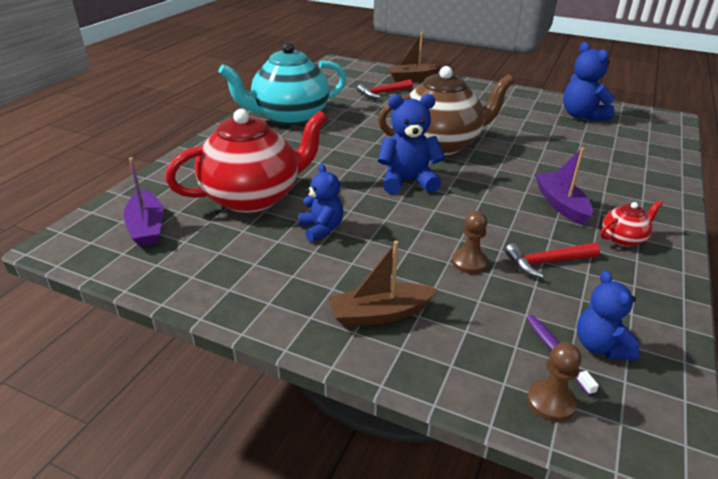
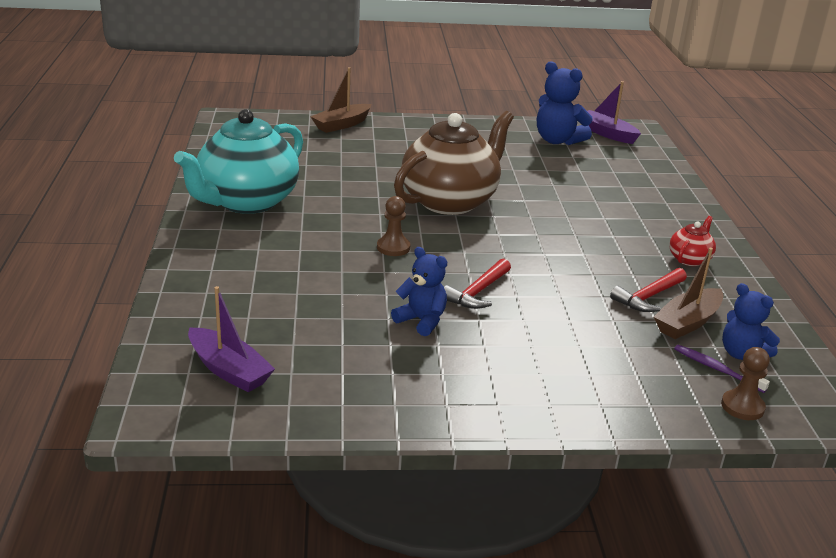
camera: 30 degrees left, 5 degrees down
(253, 197) = (312, 306): red teapot -> none
(380, 314) = (555, 382): brown boat -> brown boat (687, 322)
(383, 93) = (327, 150): red hammer -> red hammer (477, 292)
(407, 181) = (456, 250): blue teddy bear -> none
(469, 262) = (587, 315): brown pawn -> brown pawn (393, 247)
(561, 204) = (615, 240): purple boat -> purple boat (607, 133)

